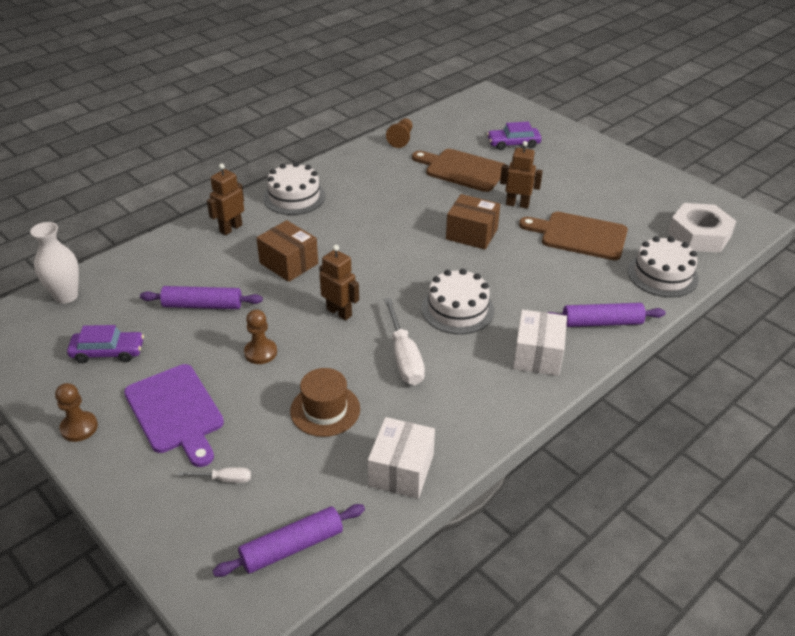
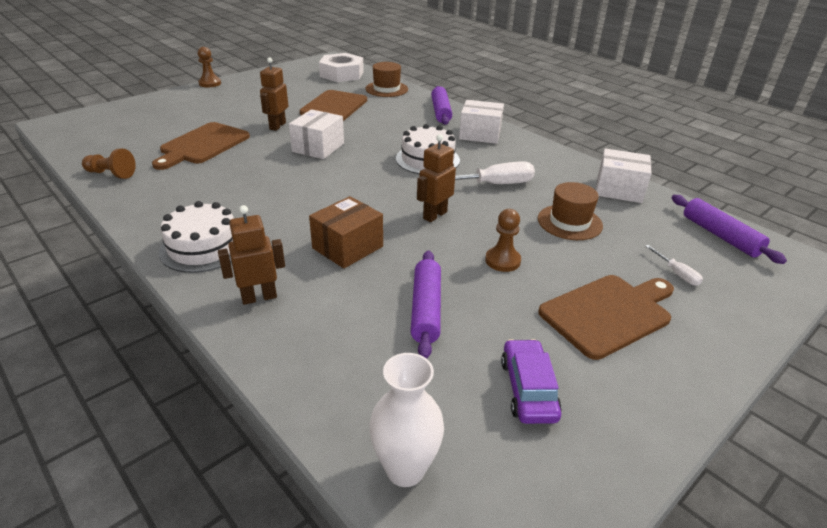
camera: 90 degrees left, 5 degrees down
(79, 427) = (667, 394): brown pawn -> brown pawn (210, 83)
(176, 412) = (609, 313): purple cutting board -> brown cutting board
(224, 479) = (676, 273): white screwdriver -> white screwdriver turned 150 degrees clockwise
(231, 228) = (259, 297): brown robot -> brown robot turned 120 degrees clockwise
(471, 234) = (318, 147): brown box -> white box
(513, 143) = (168, 119): purple car -> none
(662, 275) = (386, 89): white cake -> brown hat

